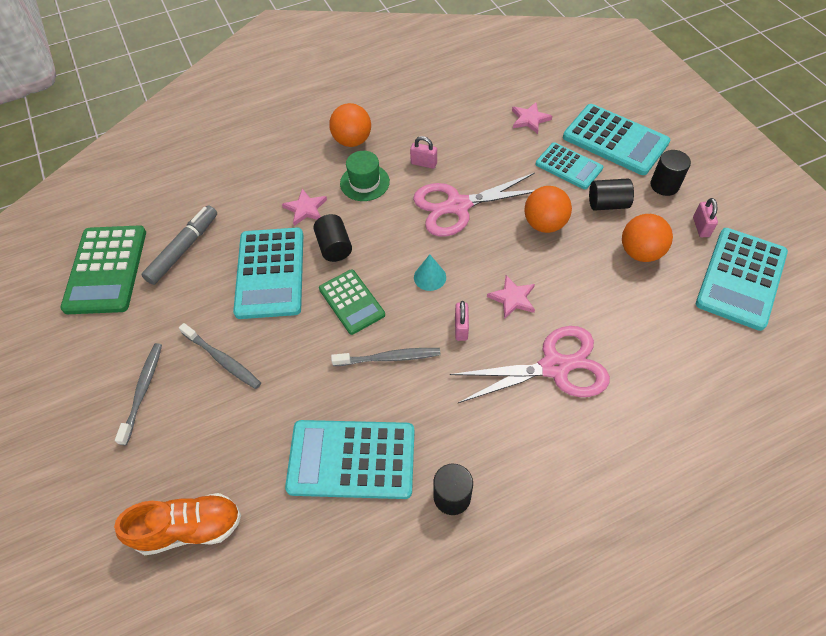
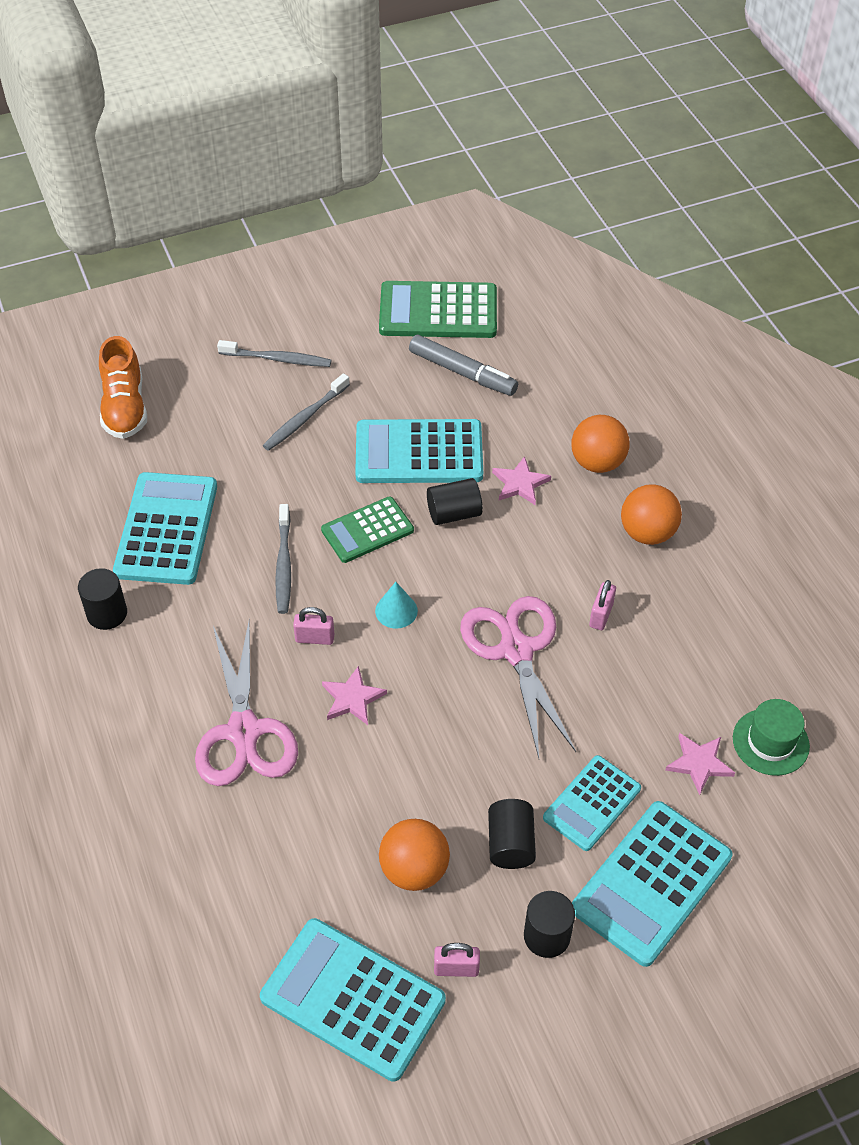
camera: 90 degrees right, 5 degrees down
(364, 182) = (565, 546): green hat -> green hat (770, 742)
(544, 224) = (476, 753): orange ball -> orange ball (597, 462)

